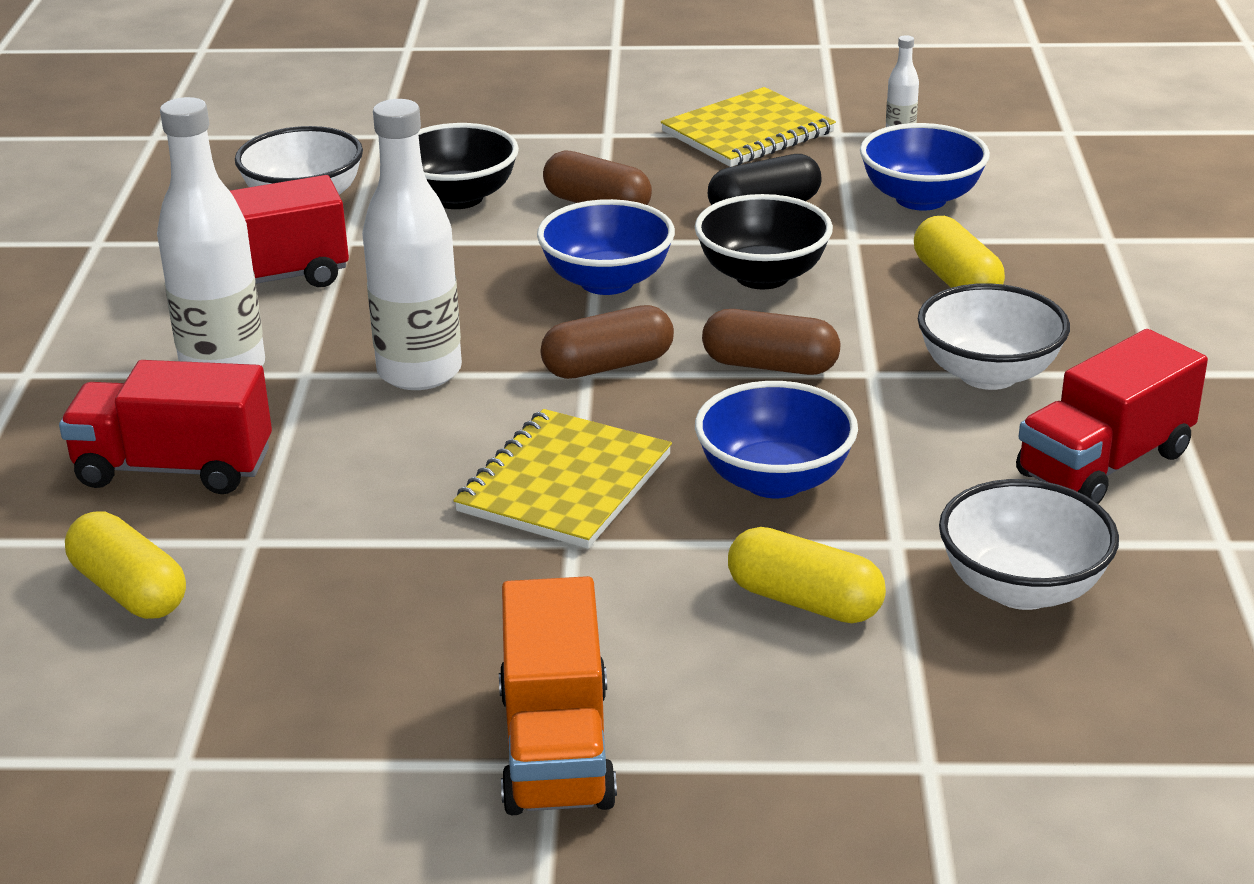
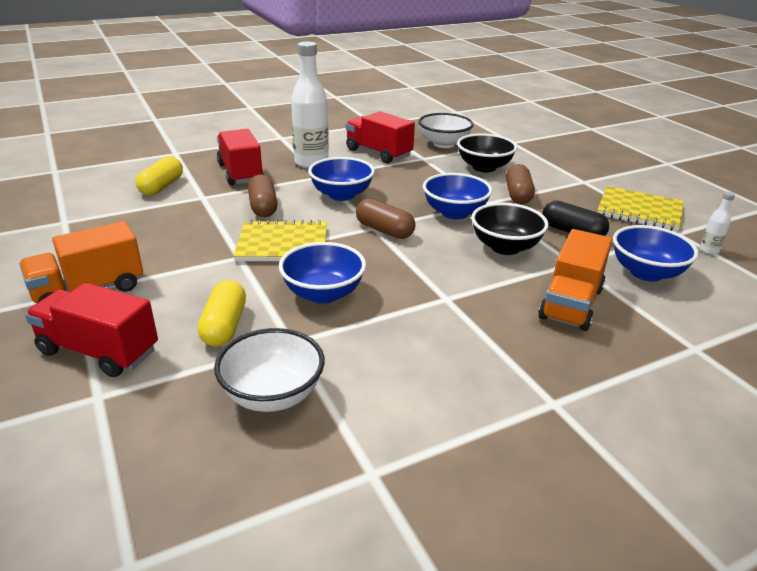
camera: 60 degrees right, 0 degrees up
(419, 372) = (341, 195): white bottle -> blue bowl
(770, 366) = (424, 268): brown capsule -> brown capsule (263, 207)
(956, 281) = (571, 303): yellow capsule -> orange truck
(988, 374) = (483, 336): white bowl -> none
(1104, 464) = (425, 400): red truck -> red truck (99, 351)

